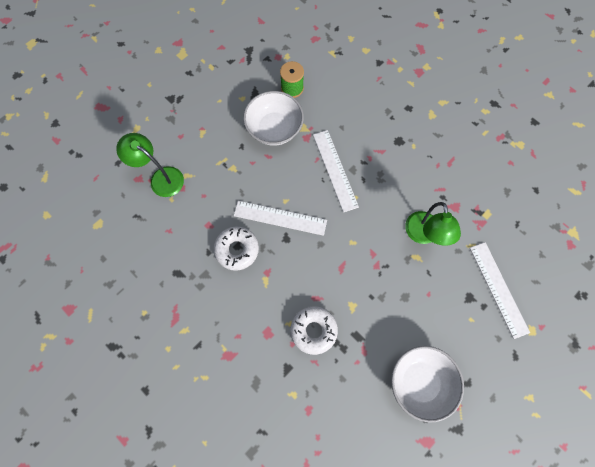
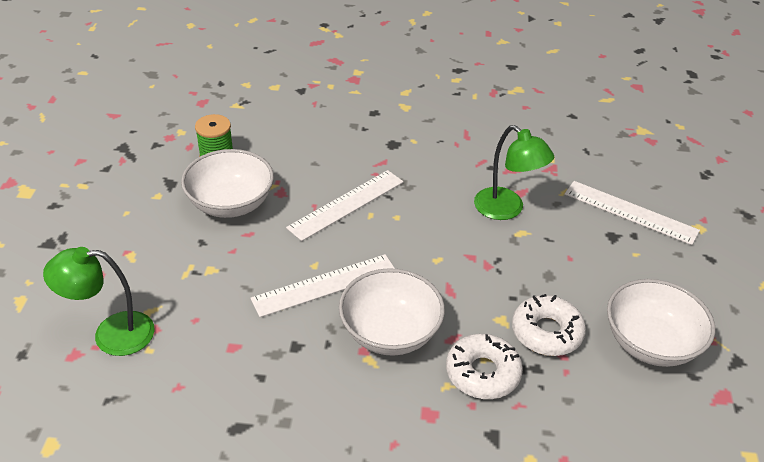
camera: 40 degrees left, 30 degrees down
(237, 249) = (299, 350): white donut -> white donut (546, 332)
(288, 272) = (390, 333): none -> white bowl
(335, 170) = (346, 205): white ruler -> white ruler turned 75 degrees counterclockwise

